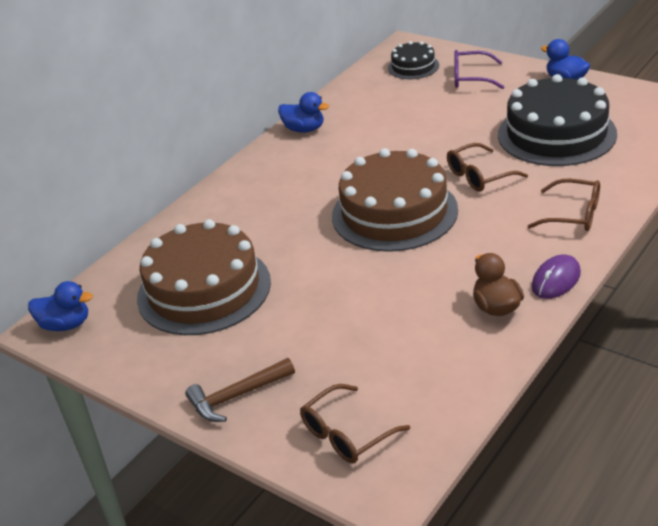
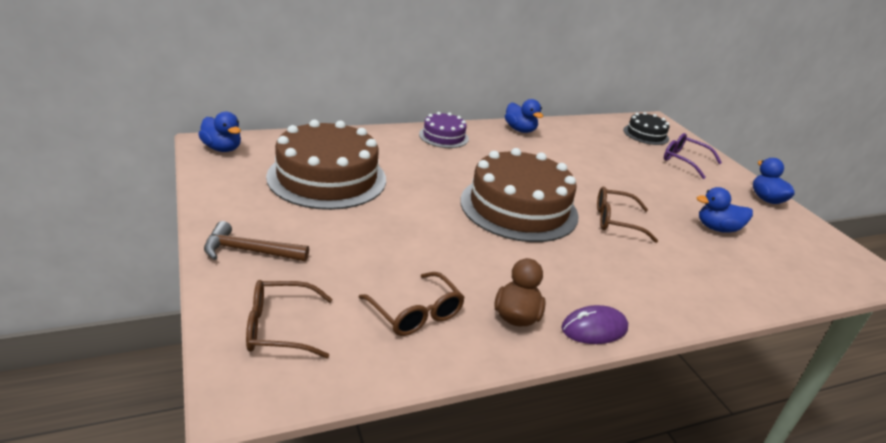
camera: 25 degrees right, 5 degrees down
(247, 180) = (443, 136): none -> purple cake
(556, 134) = (717, 228): black cake -> blue duck
(572, 214) = (667, 290): brown glasses -> brown glasses (415, 313)

